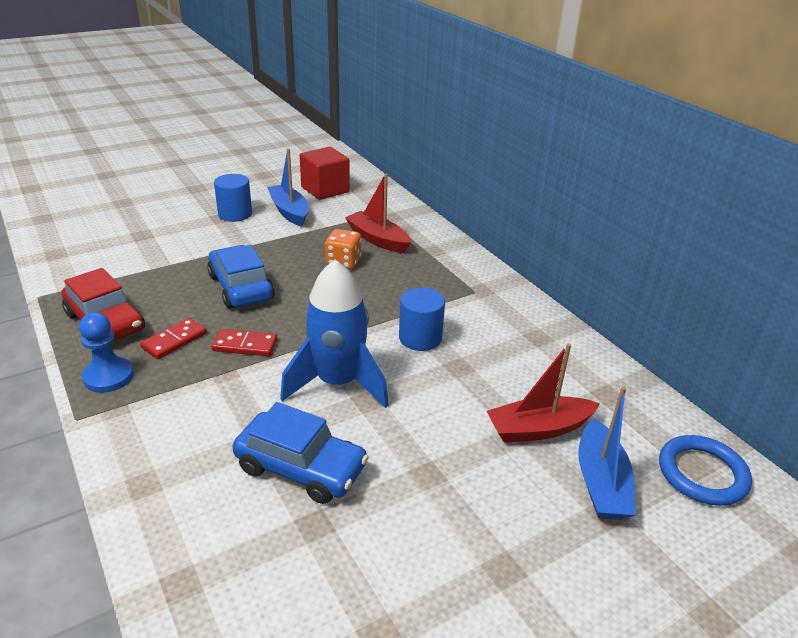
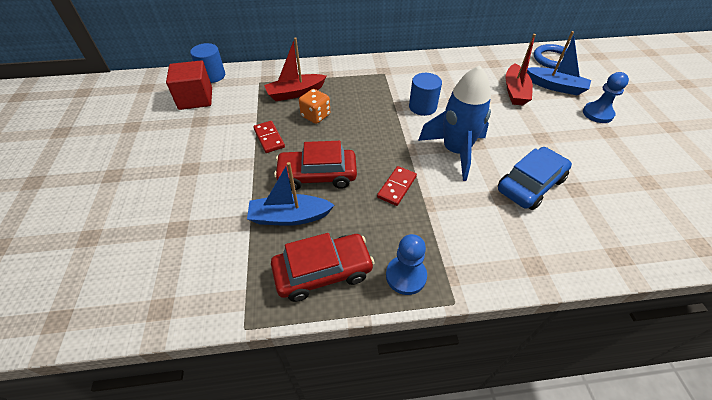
camera: 65 degrees left, 15 degrees up
(174, 340) = (373, 227): red domino -> red domino (269, 138)
(235, 214) = (192, 158): blue cylinder -> blue cylinder (212, 76)
(241, 287) = (317, 175): blue car -> red car
(289, 212) = (216, 125): blue boat -> blue boat (290, 217)
(556, 552) = (597, 114): none -> blue pawn

